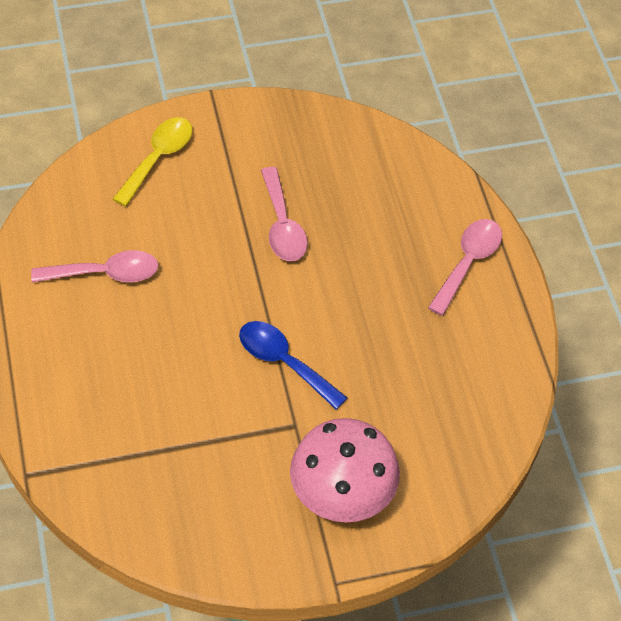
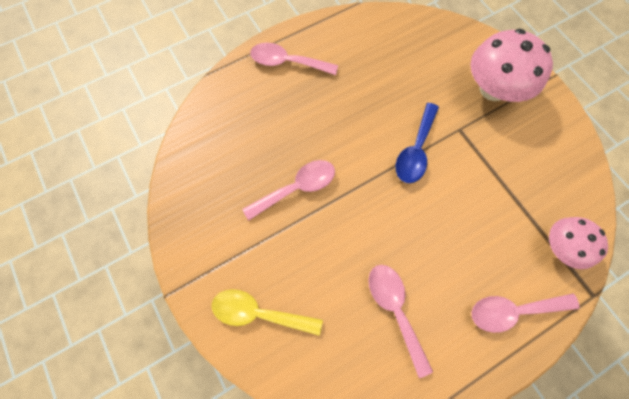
camera: 105 degrees left, 15 degrees up
(51, 384) = (513, 310): none -> pink spoon
(95, 468) = (560, 247): none -> pink mushroom

